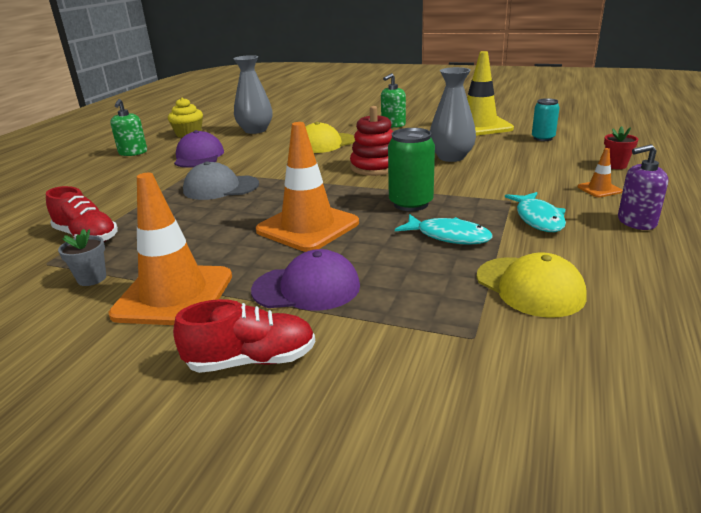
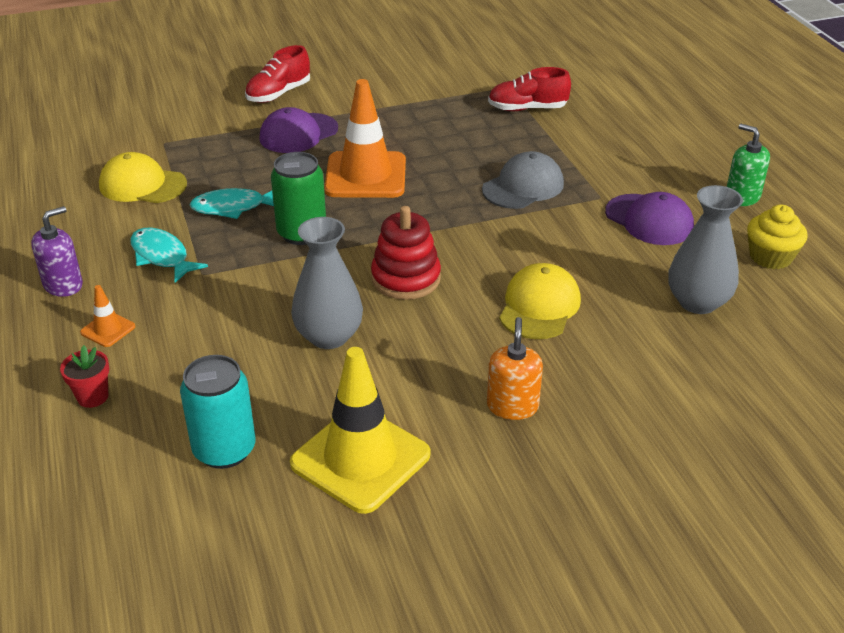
camera: 140 degrees right, 10 degrees up
(92, 278) = (452, 91): grey flower pot -> none
(174, 295) = (378, 102): orange traffic cone -> none
(393, 124) = (512, 406): green soap dispenser -> orange soap dispenser
(543, 138) = (224, 450): turquoise can -> turquoise can, size x1.51

